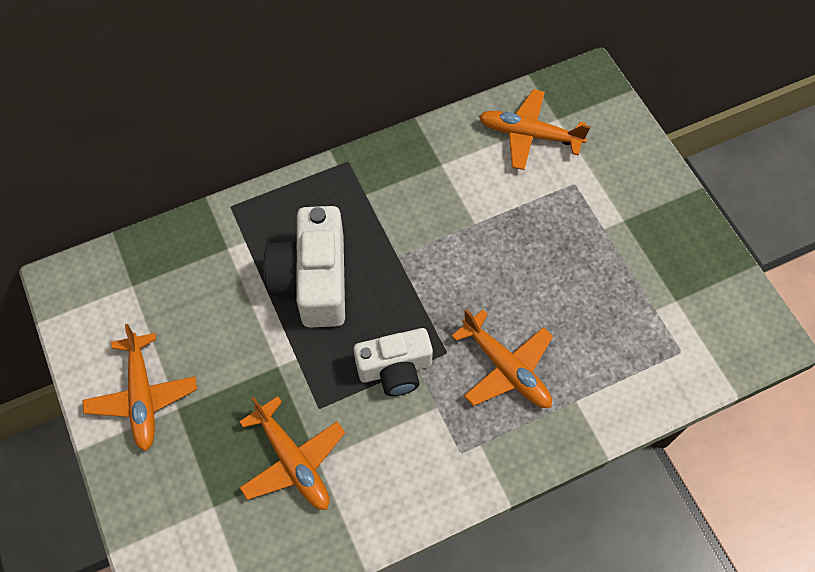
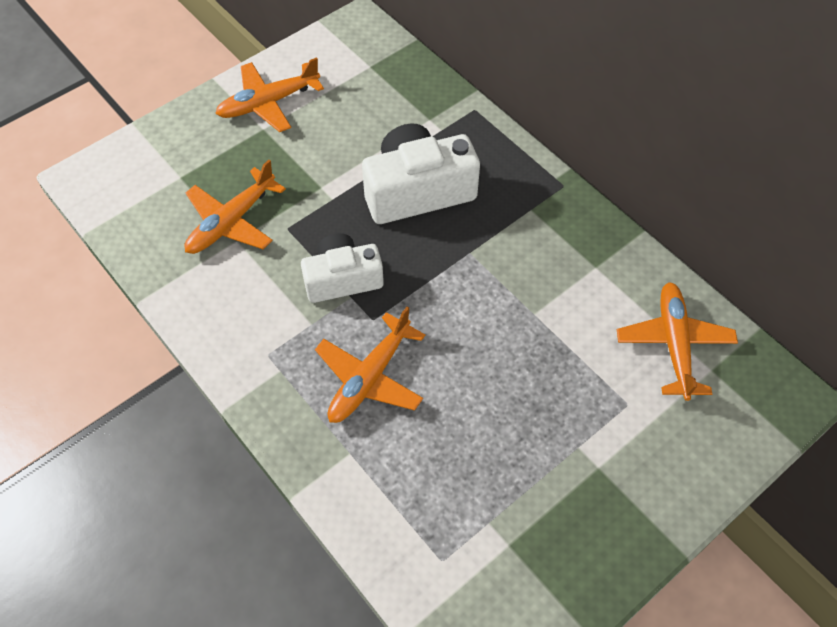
camera: 75 degrees right, 5 degrees down
(395, 369) = (342, 279): white camera -> white camera turned 105 degrees clockwise

